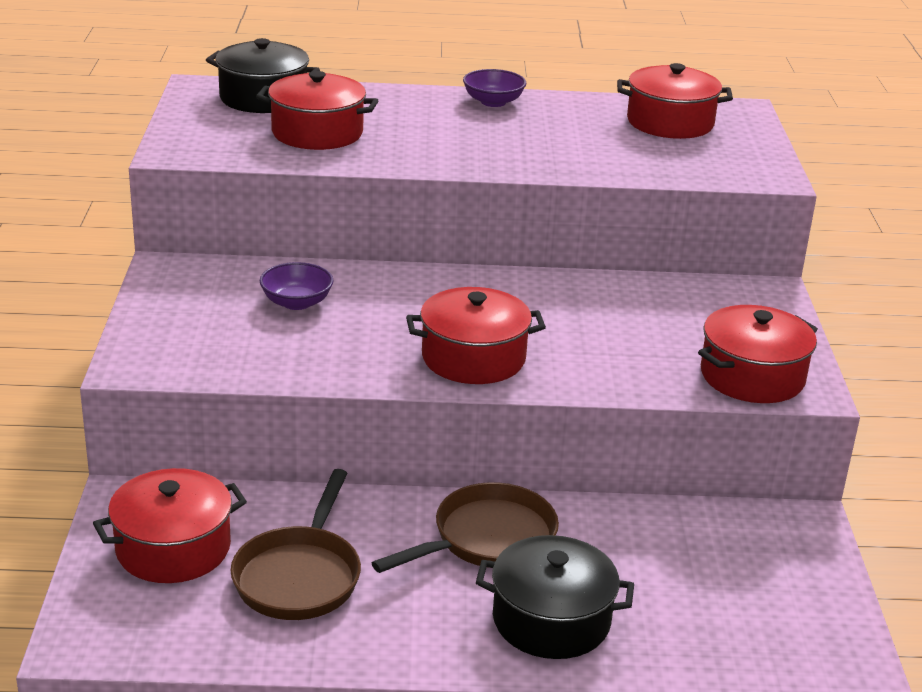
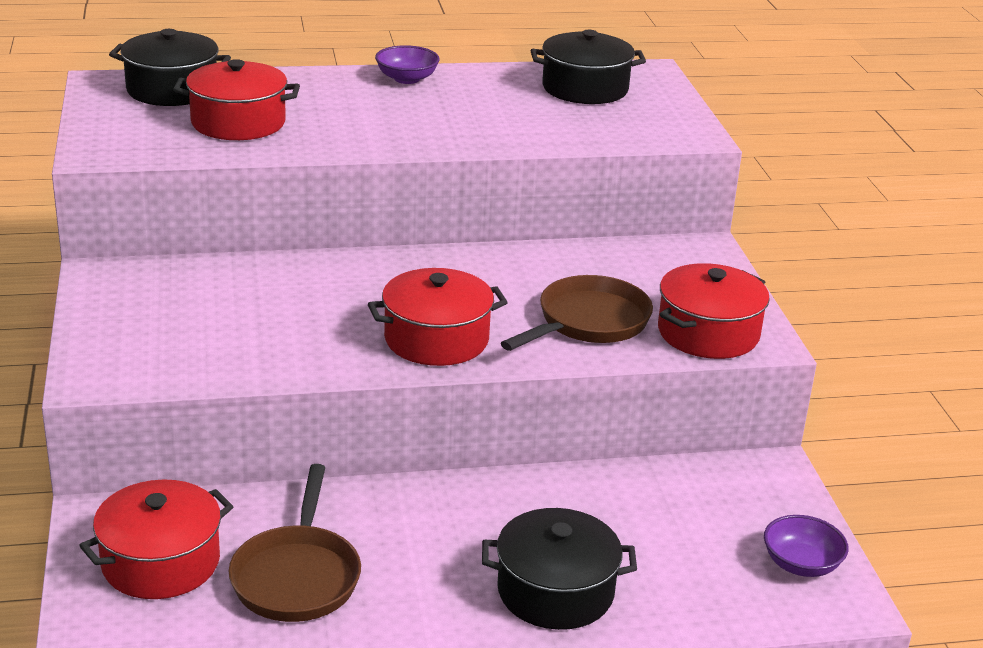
camera: 10 degrees left, 0 degrees up
(296, 302) = (244, 298): purple bowl -> purple bowl (801, 564)
(487, 539) = (474, 519): brown pan -> brown pan (588, 322)
(670, 122) = (585, 88): red pot -> black pot

